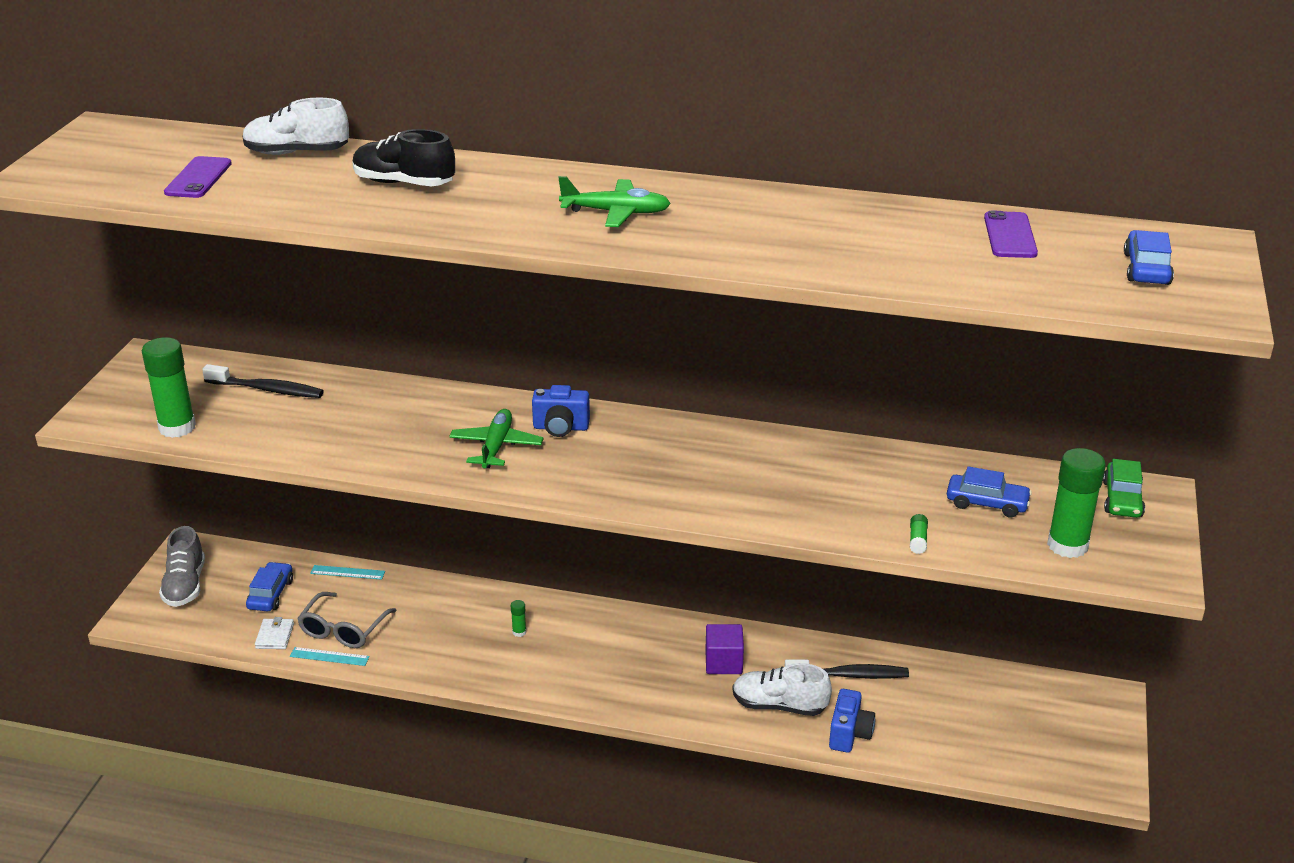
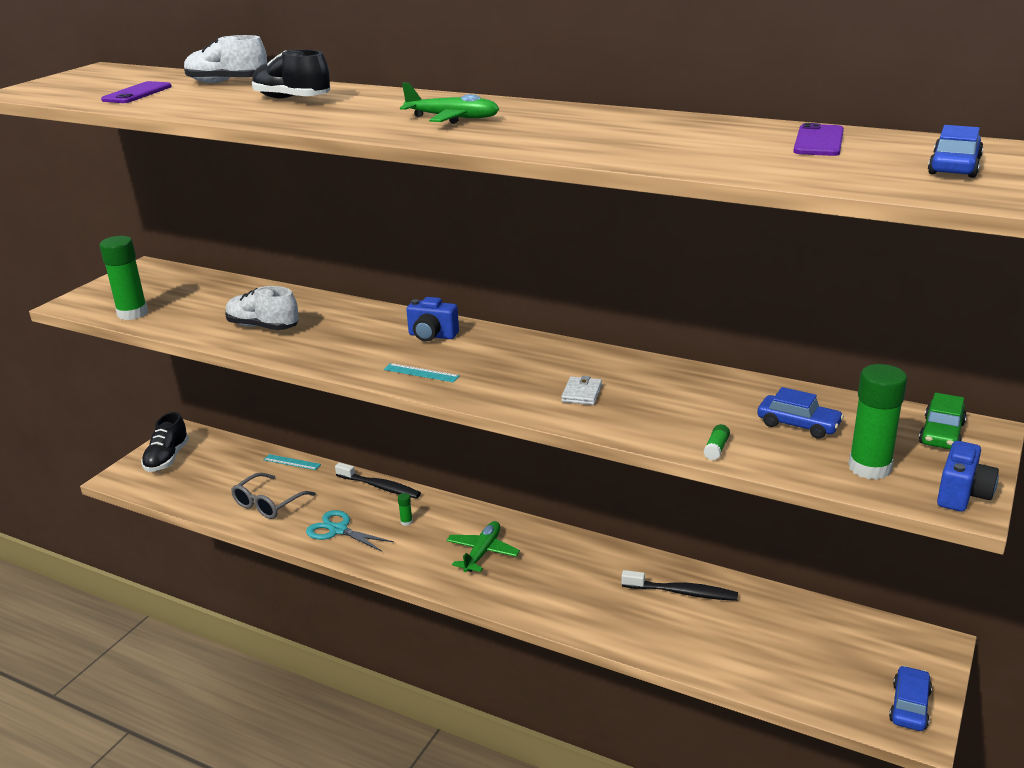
camera: 15 degrees right, 5 degrees down
(185, 585) = (167, 458): grey shoe -> black shoe
(267, 389) = (216, 294): black toothbrush -> black toothbrush (380, 487)
(271, 594) = (226, 471): blue car -> blue car (909, 706)
(275, 636) = (214, 502): white wallet -> white wallet (582, 393)
(329, 656) = (248, 523): turquoise ruler -> turquoise ruler (421, 373)
(443, 652) = (338, 530): none -> turquoise scissors
(496, 446) = (371, 345): green plane -> green plane (482, 552)
(723, 662) = (571, 567): purple cube -> none
(779, 705) = (608, 610): white shoe -> white shoe (263, 327)
(849, 734) = (665, 644): blue camera -> blue camera (962, 495)

